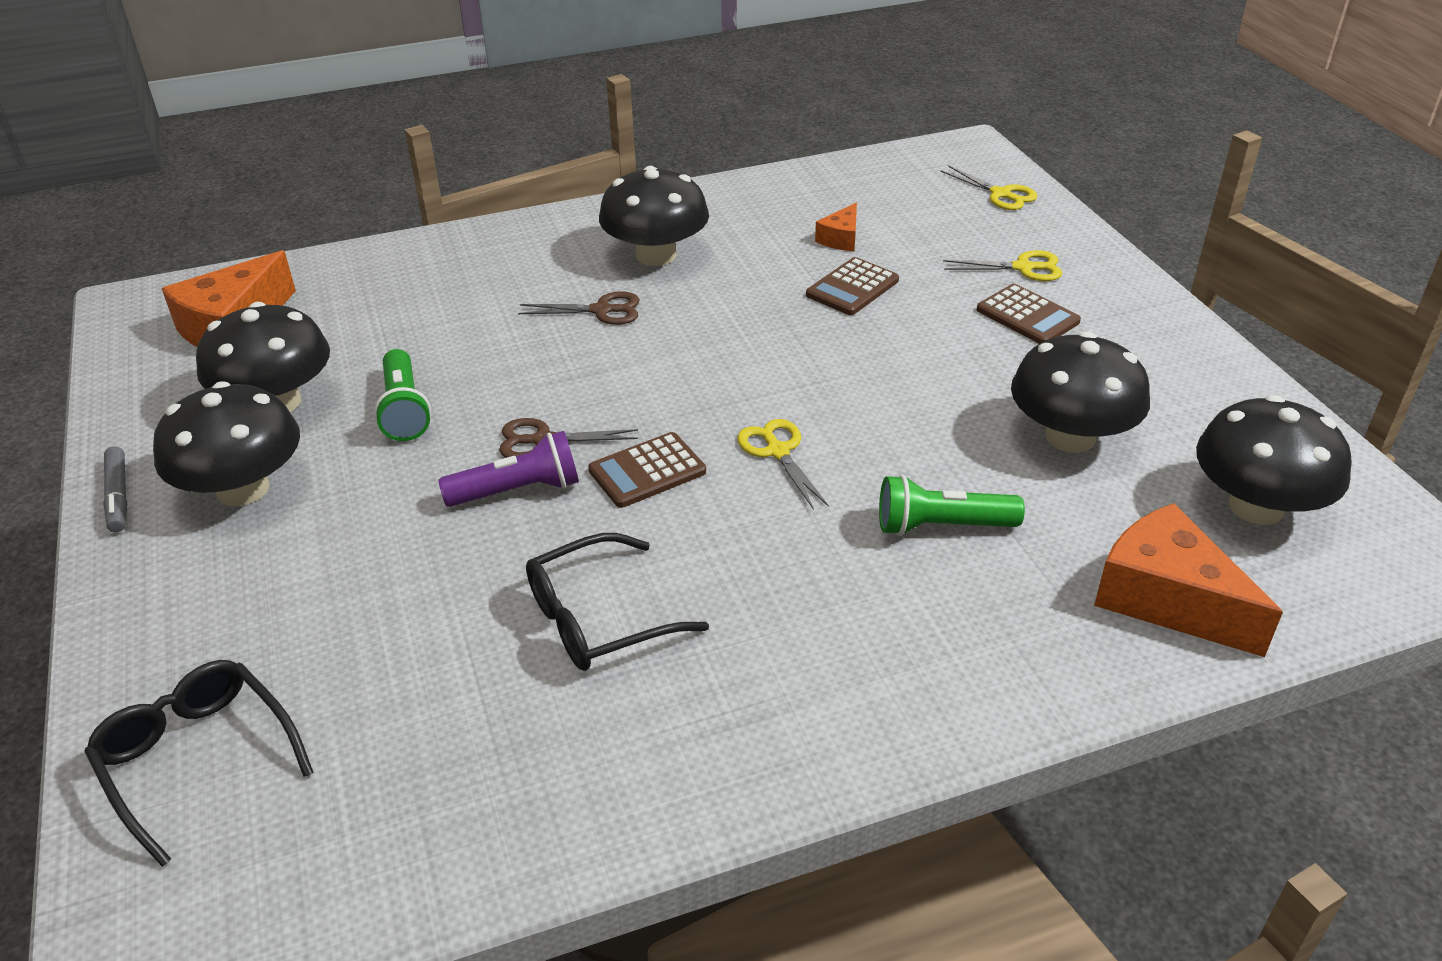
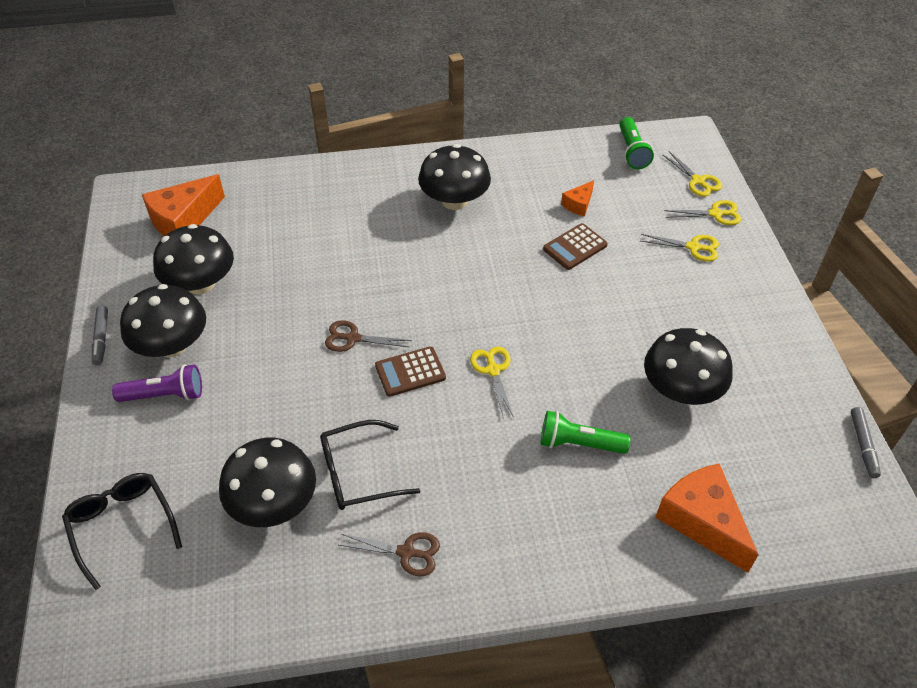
camera: 10 degrees right, 10 degrees up
(404, 410) = (274, 301): green flashlight -> green flashlight (632, 151)
(518, 491) = (330, 373): purple flashlight -> purple flashlight (165, 395)
(601, 310) = (410, 241): brown scissors -> brown scissors (406, 552)
(1027, 316) = (683, 288): brown calculator -> none
(1039, 227) = (715, 214): none -> yellow scissors
(1256, 506) = (783, 463): black mushroom -> black mushroom (274, 503)
(1361, 468) = (863, 445): none -> grey marker

